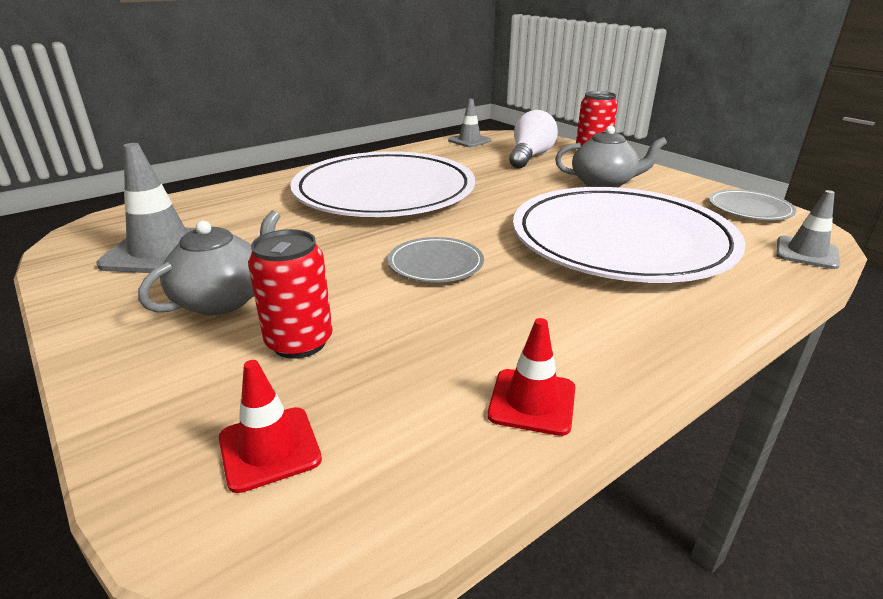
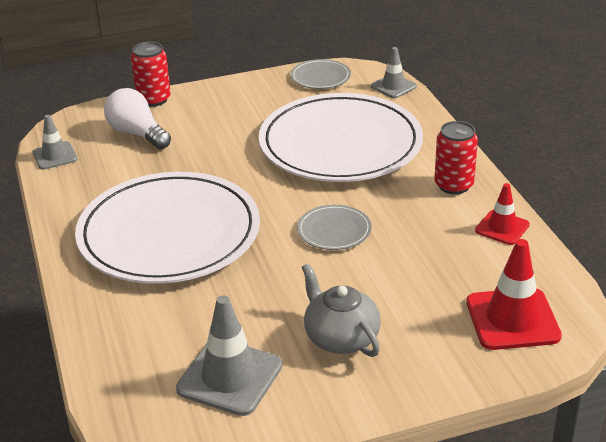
camera: 70 degrees left, 5 degrees up
(269, 448) = (512, 319): red traffic cone -> red traffic cone, size x1.67
(299, 342) = (415, 303): red can -> red can (453, 185)
(603, 183) = (231, 117): grey teapot -> none

